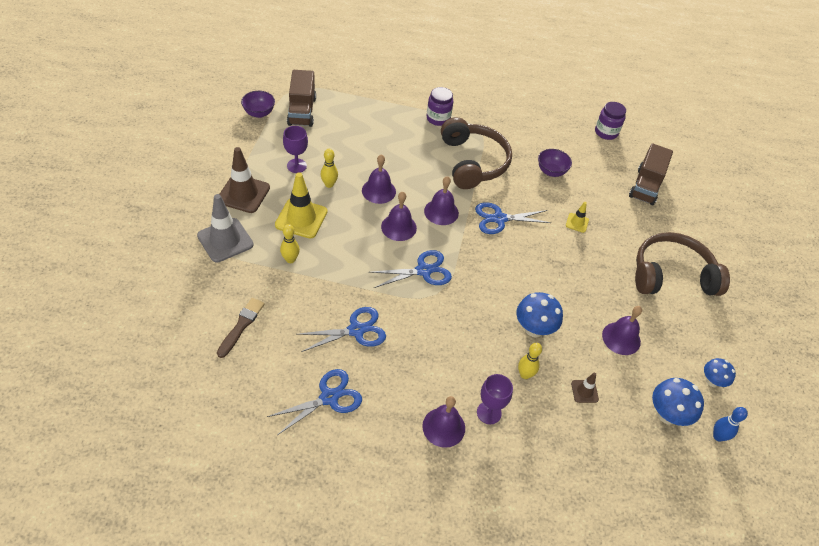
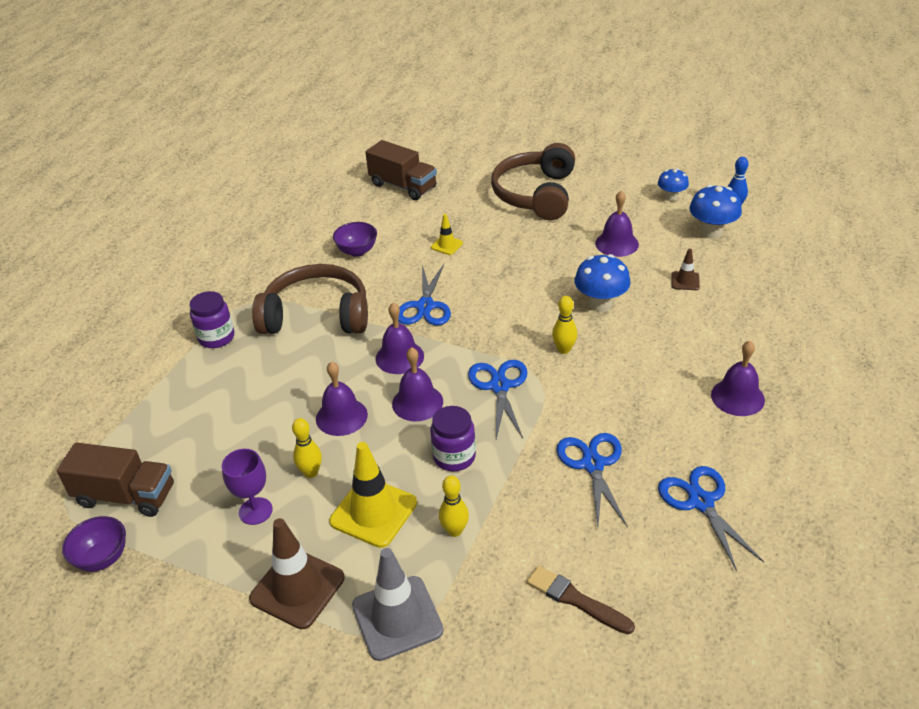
camera: 70 degrees left, 10 degrees down
(489, 413) = (716, 357): purple goblet -> none
(525, 374) = (664, 321): yellow bowling pin -> yellow bowling pin (564, 349)
(606, 132) = (306, 197): purple jar -> purple jar (454, 457)

